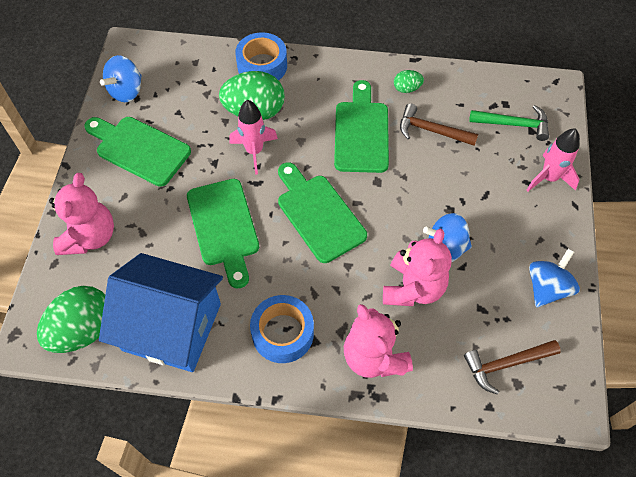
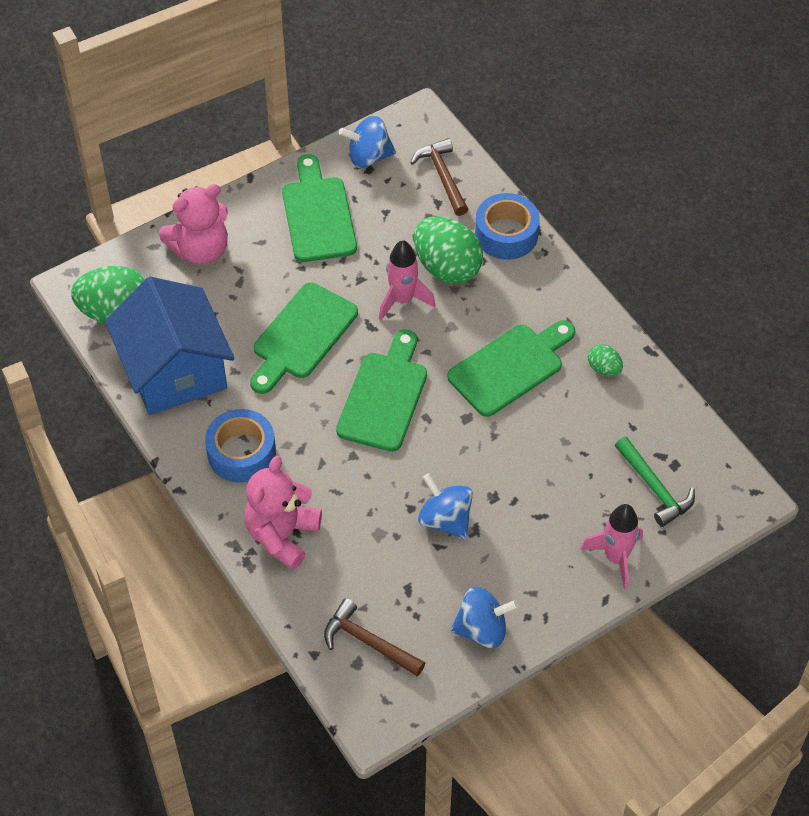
camera: 50 degrees right, 5 degrees down
(413, 288) = (378, 521): pink teddy bear -> none
(431, 131) = (572, 423): brown hammer -> brown hammer (442, 177)

